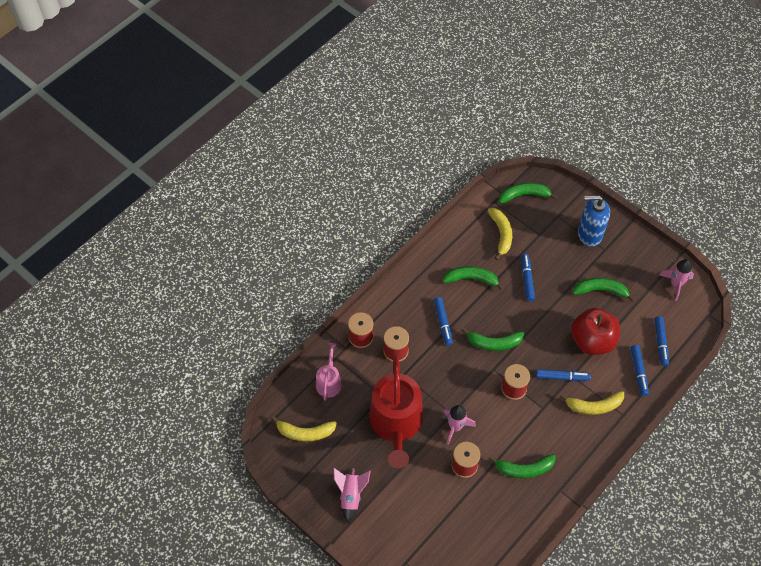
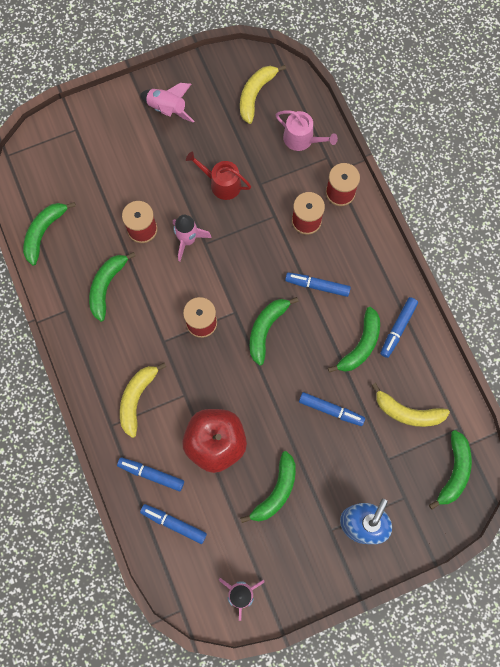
camera: 115 degrees right, 15 degrees up
(396, 424) = (221, 184): red watering can -> red watering can, size x0.49
(508, 540) = (44, 233): none -> green banana
(562, 377) = (188, 382): blue marker -> blue marker (397, 328)

